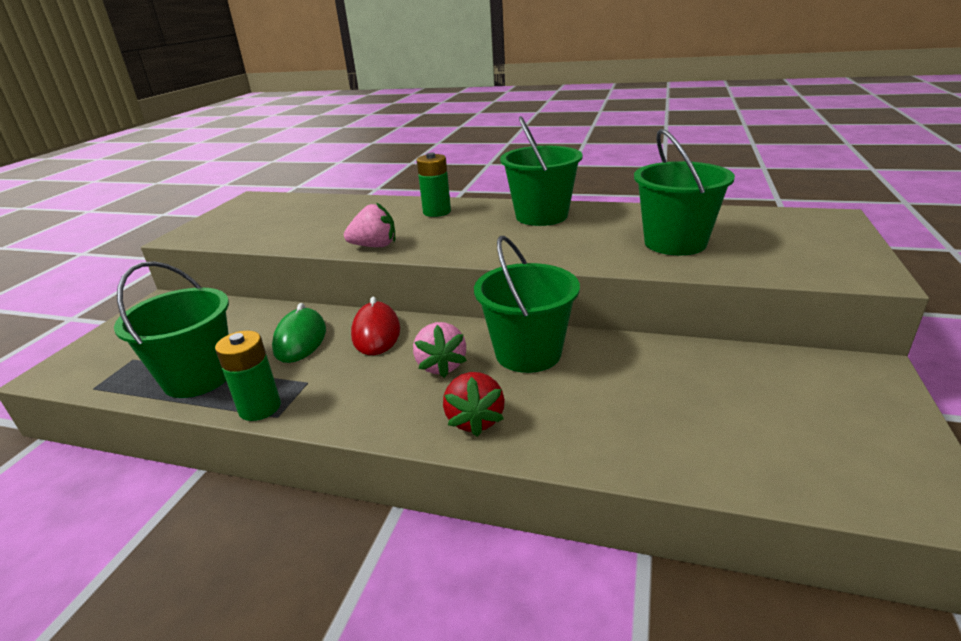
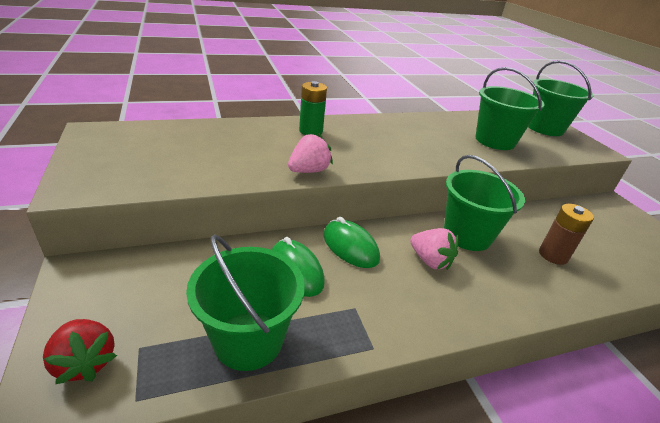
camera: 40 degrees left, 5 degrees up
(260, 408) = (349, 346): green battery -> none
(376, 333) = (350, 247): red mouse -> green mouse
(475, 420) = (501, 295): red strawberry -> red strawberry (85, 362)
(541, 216) = (392, 128): green bucket -> green bucket (544, 128)
(622, 403) = (553, 255): none -> brown battery

